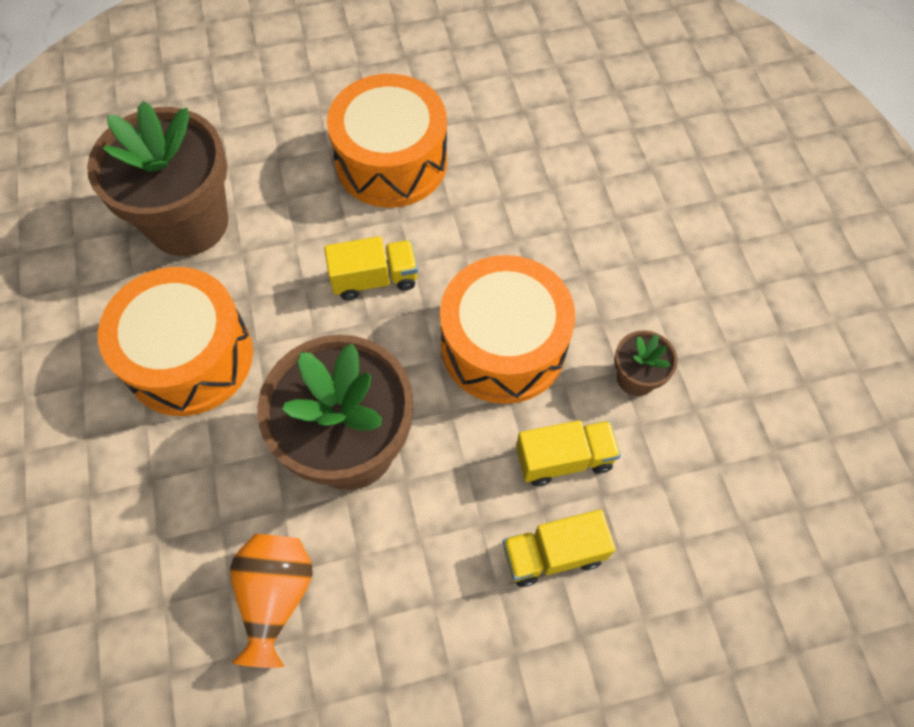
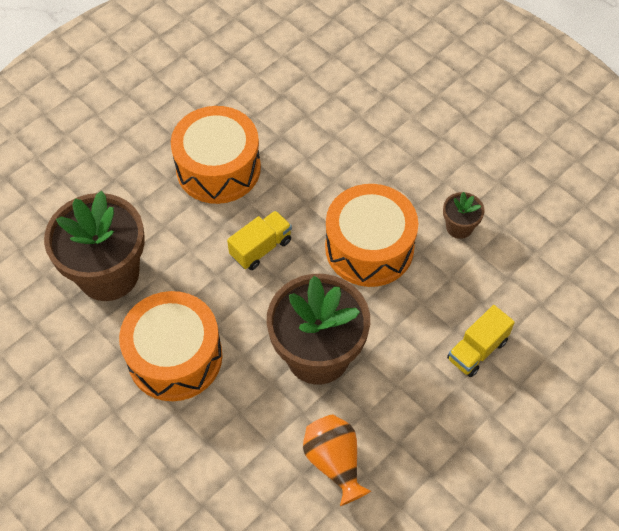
camera: 30 degrees left, 5 degrees down
(564, 459) = (448, 294): yellow truck -> none

